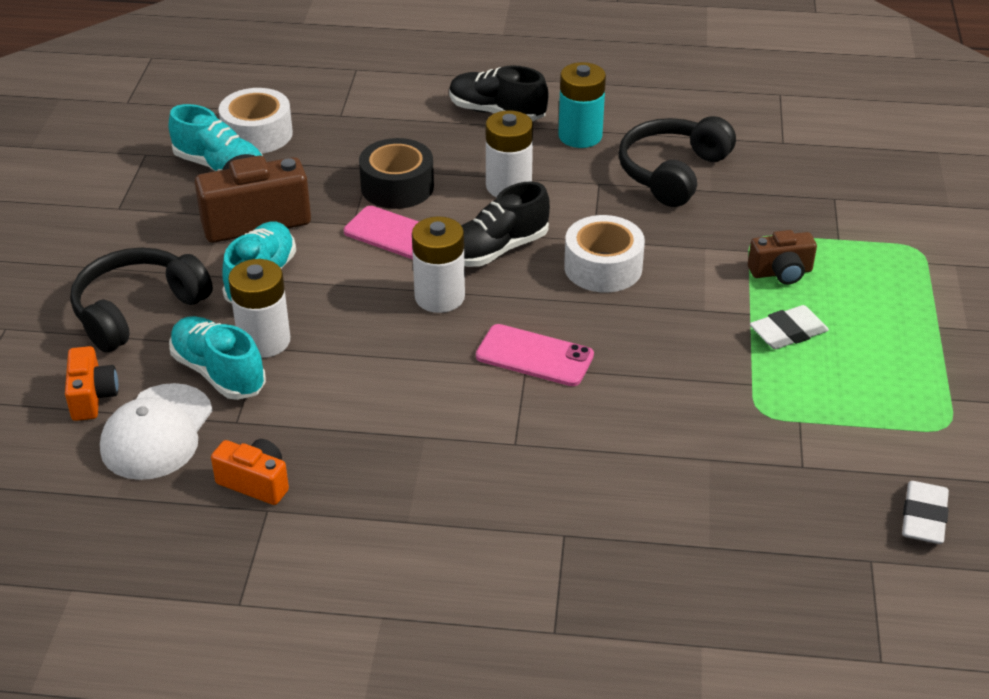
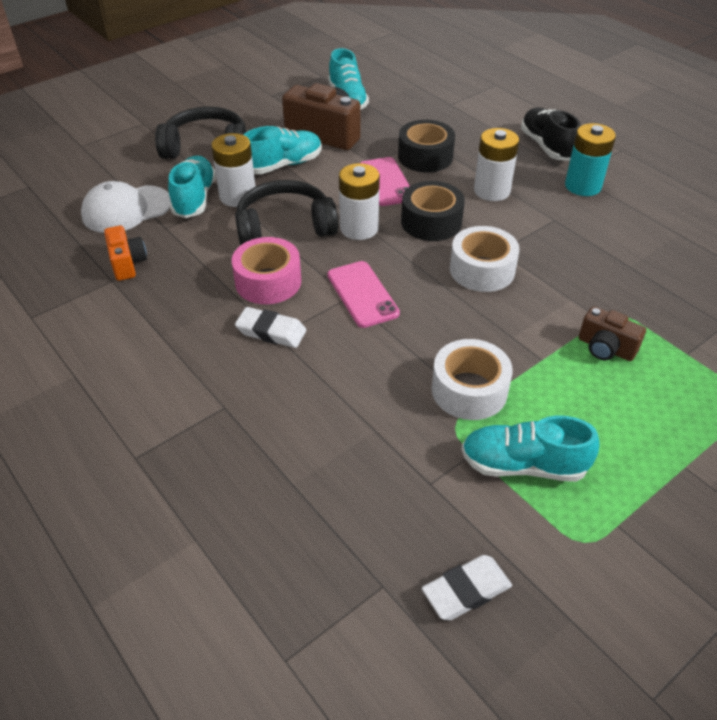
camera: 45 degrees right, 5 degrees up
(92, 397) = (127, 175): orange camera -> none
(257, 134) = (391, 93): white tape -> white tape (469, 390)
(431, 403) = (268, 282): none -> pink tape
(497, 250) = (431, 222): black shoe -> black tape
(672, 172) = (617, 240): black headphones -> black headphones (285, 227)
(788, 332) = (552, 390): white eraser -> white eraser (271, 331)
(843, 403) = (523, 465): none -> turquoise shoe

